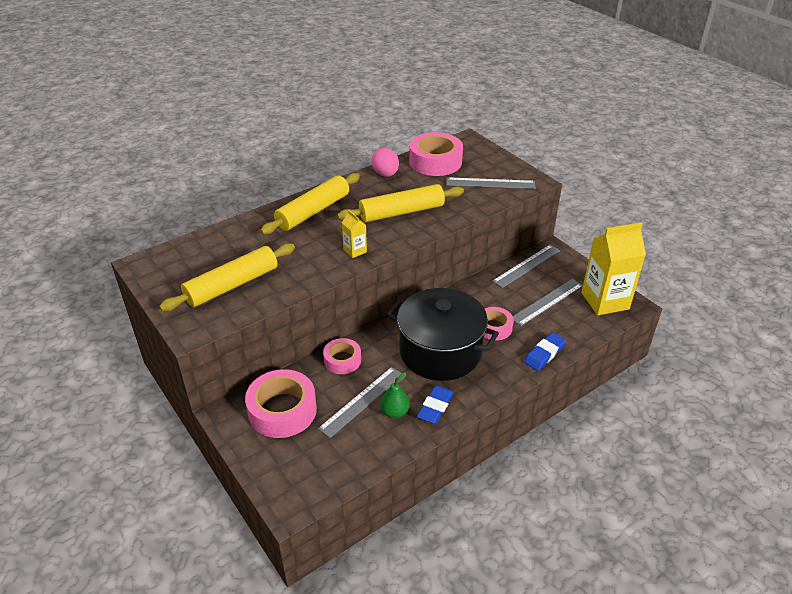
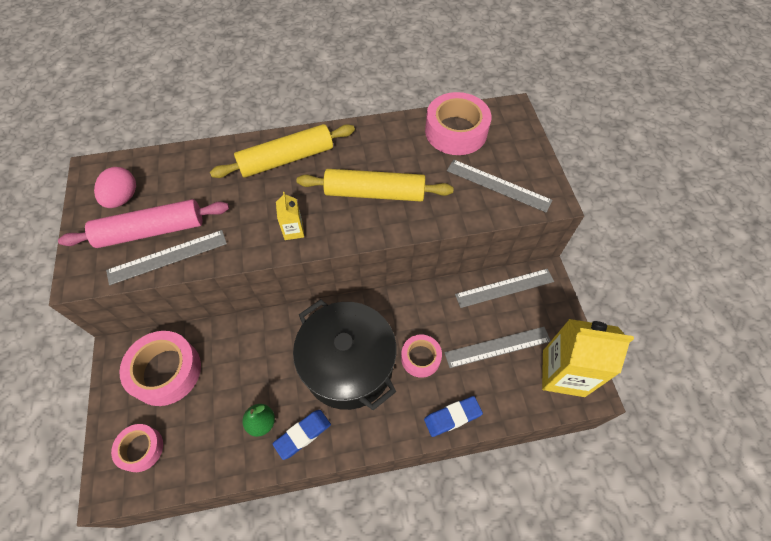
camera: 25 degrees right, 20 degrees up
(232, 285) = (151, 231): yellow rolling pin -> pink rolling pin
(342, 360) = (251, 334): pink tape -> pink tape (141, 449)
(362, 401) = (240, 394): grey ruler -> grey ruler (167, 257)
(385, 174) = (391, 132): pink egg -> pink egg (123, 198)

